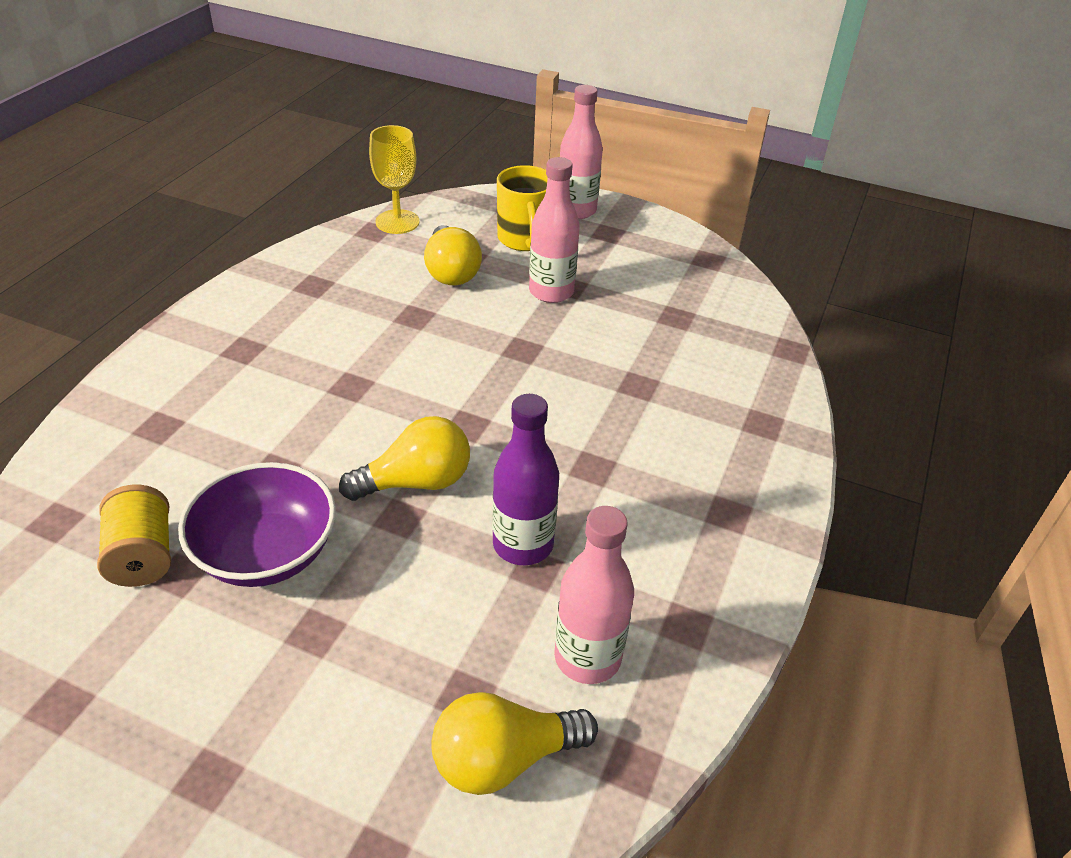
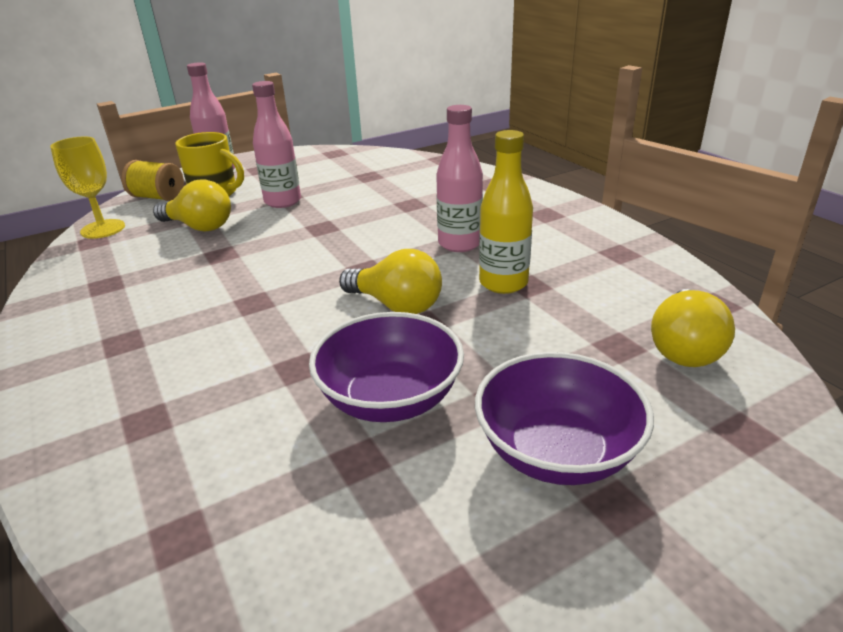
camera: 50 degrees left, 10 degrees down
(143, 555) = (309, 478): yellow spool -> yellow spool (158, 197)
(258, 705) = (556, 451): none -> purple bowl
(416, 482) = (396, 305): yellow light bulb -> yellow light bulb turned 105 degrees clockwise
(523, 545) = (503, 283): purple bottle -> yellow bottle
(587, 657) = (620, 291): pink bottle -> pink bottle (459, 244)

